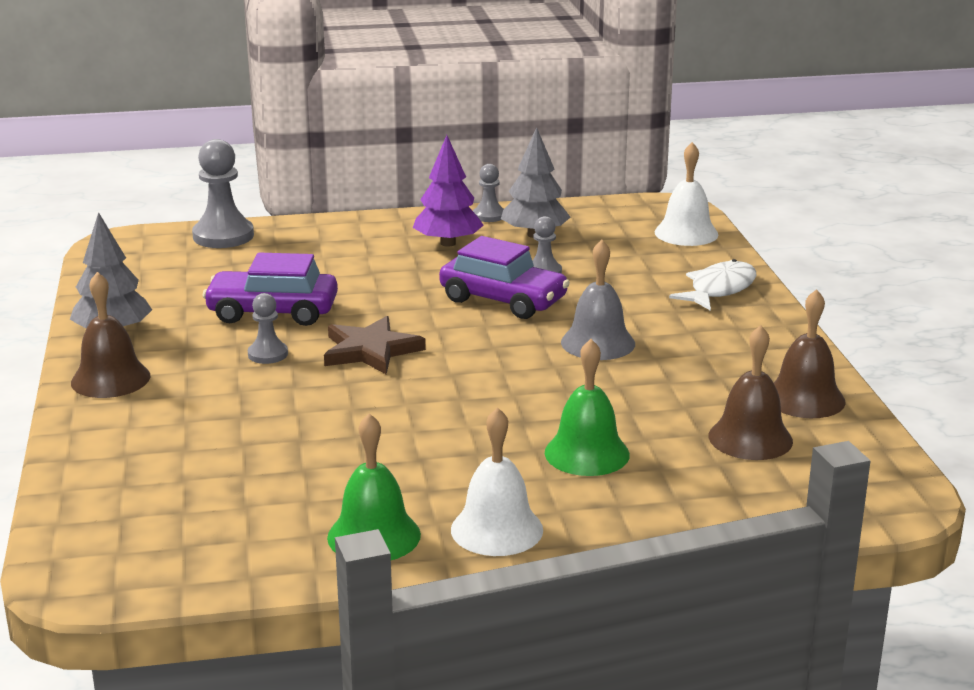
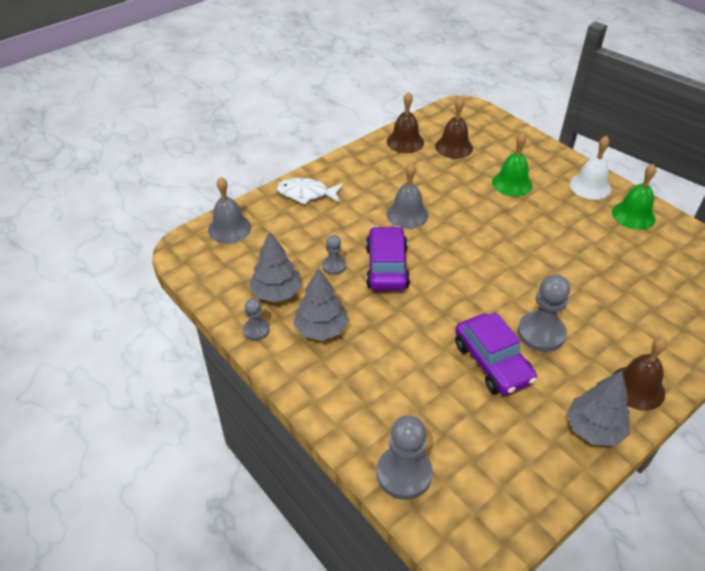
camera: 120 degrees left, 20 degrees up
(268, 354) = (541, 333): grey pawn -> grey pawn, size x1.79
(371, 350) = (494, 292): brown star -> none
(448, 243) = (321, 329): purple tree -> grey tree
(686, 233) = (229, 228): white bell -> grey bell

